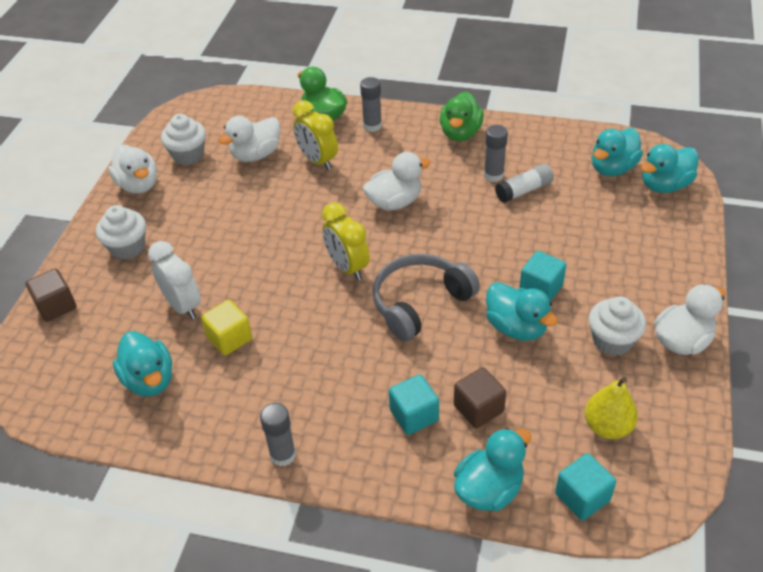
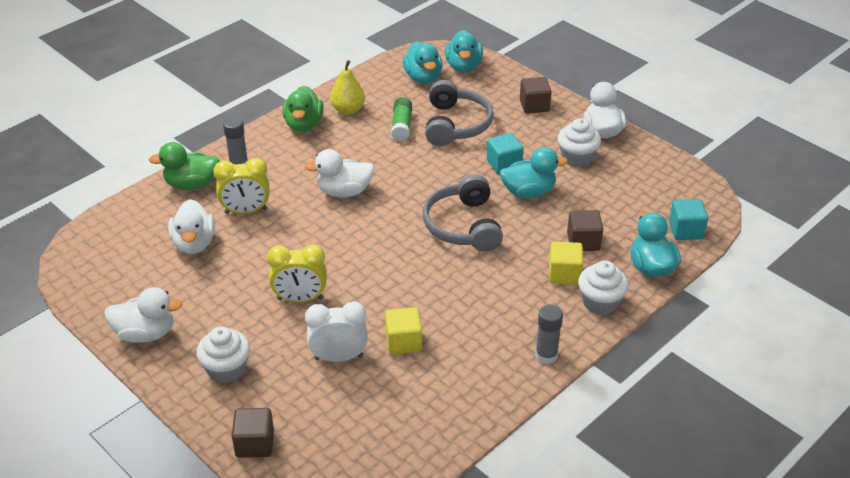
camera: 60 degrees left, 5 degrees down
(149, 380) = (405, 407): turquoise duck -> none
(188, 155) = (141, 285): white cupcake -> white cupcake (600, 302)
(347, 267) = (390, 246): yellow clock -> yellow clock (300, 299)
(395, 202) = (344, 191): white duck -> white duck turned 105 degrees counterclockwise
(414, 415) = (564, 274): turquoise cube -> yellow cube
(460, 133) = (304, 125): green duck -> green duck turned 45 degrees clockwise
(493, 175) = (369, 131): grey glue stick -> none
(524, 190) = (401, 126): white glue stick -> green glue stick
(566, 225) = (456, 124): none -> grey headphones
(607, 426) = (642, 194): yellow pear -> yellow pear (348, 110)
(662, 266) = (534, 106): none -> brown cube

